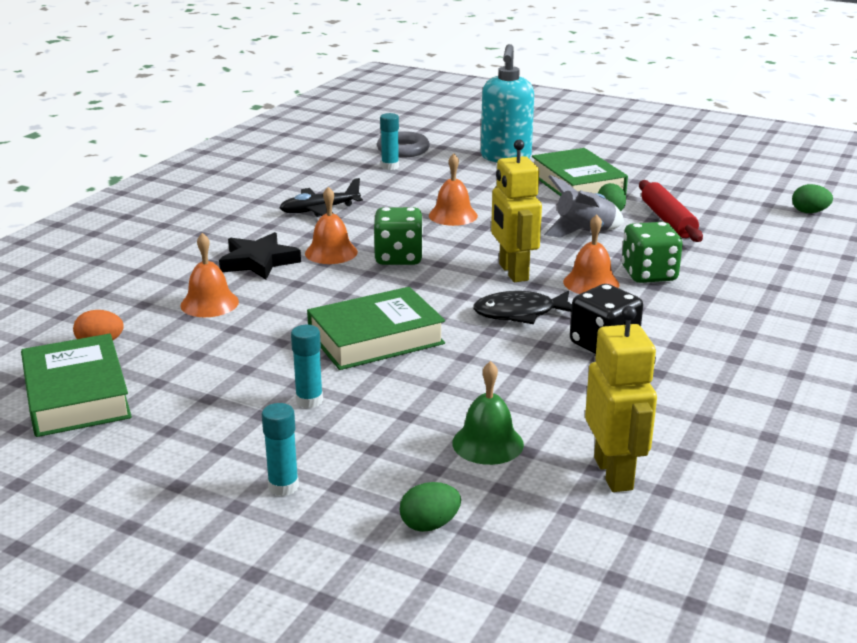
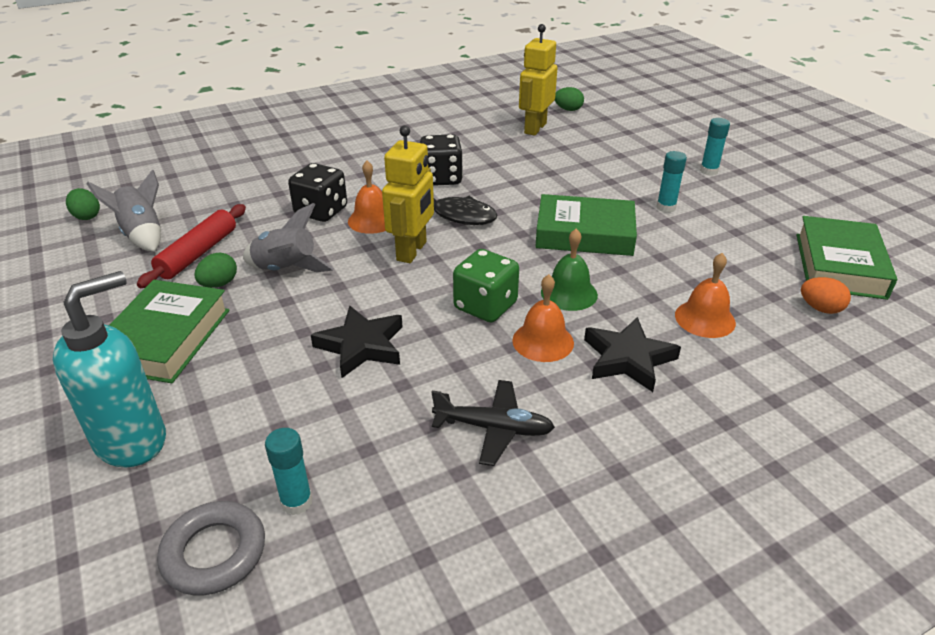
camera: 145 degrees left, 10 degrees up
(429, 525) = (644, 137): green egg -> green egg (568, 109)
(453, 215) = (361, 346): orange bell -> black star
(488, 443) = (580, 156): green bell -> green bell (569, 293)
(649, 274) = (321, 211): green dice -> black dice
(736, 216) = (142, 235): none -> grey rocket

